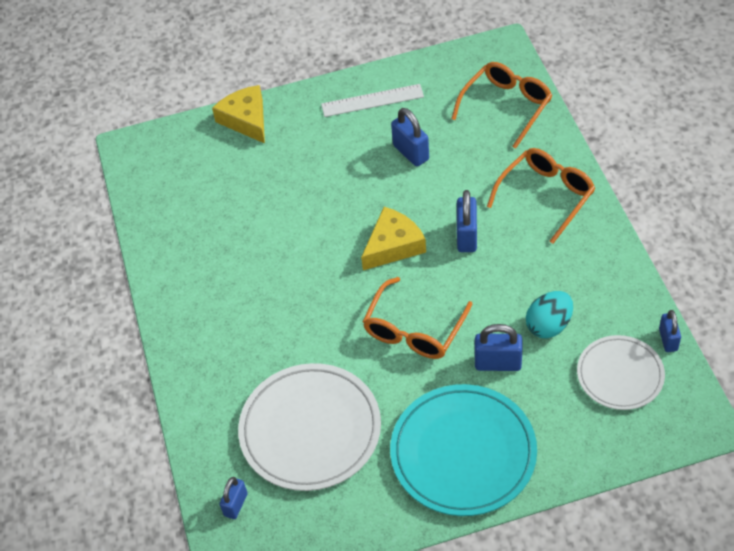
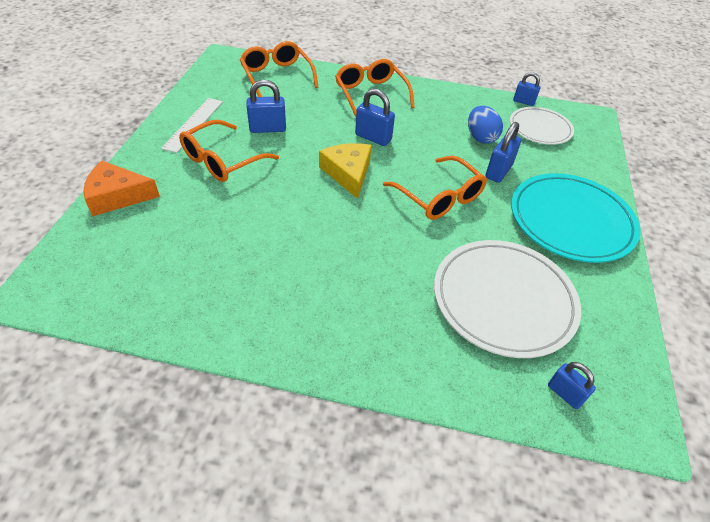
camera: 70 degrees left, 5 degrees down
(246, 119) = (117, 196): yellow cheese -> orange cheese
(338, 151) = (222, 160): none -> orange glasses
(548, 325) = (480, 137): turquoise egg -> blue egg

